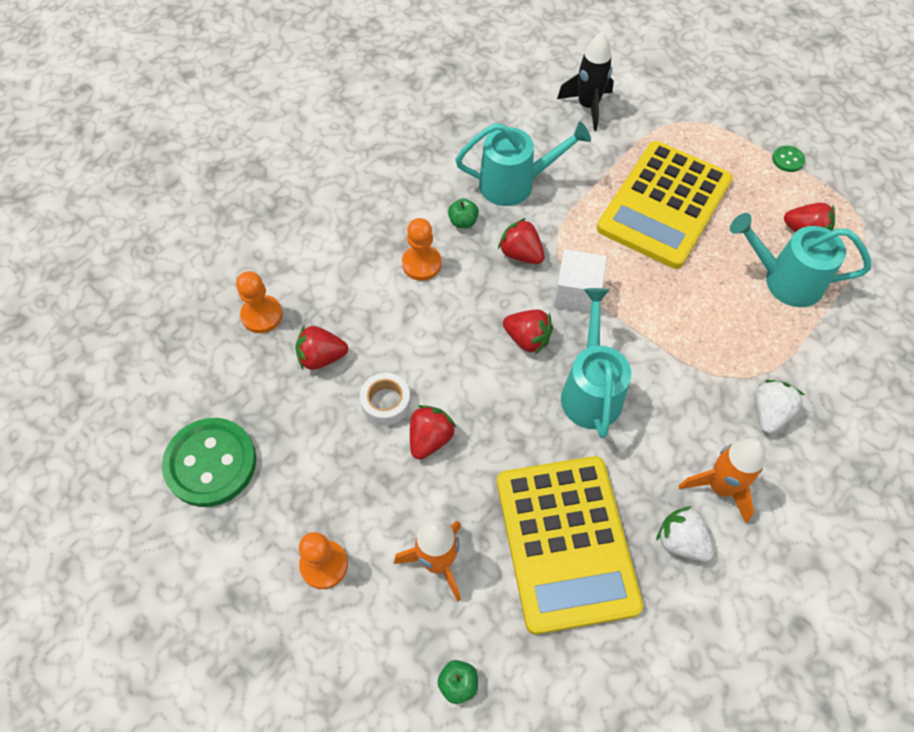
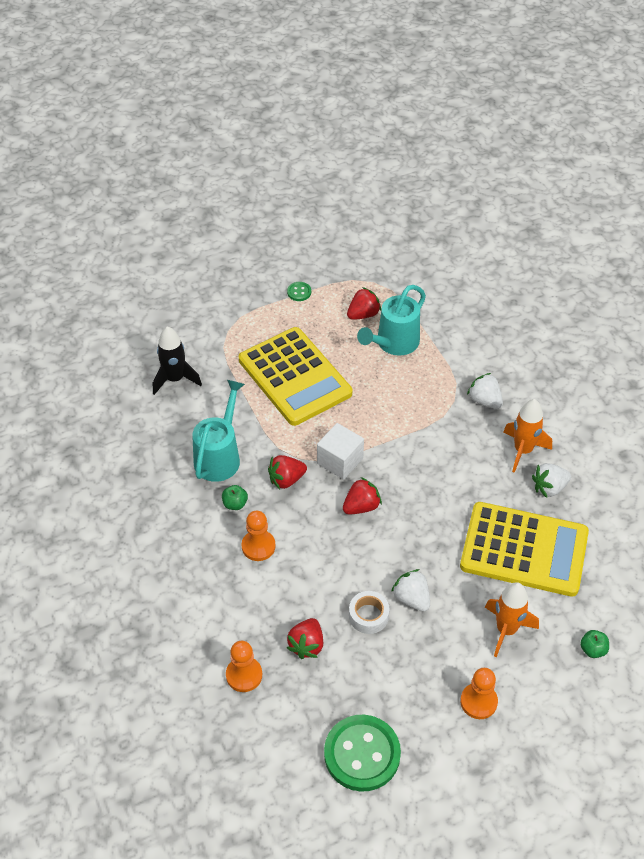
camera: 65 degrees left, 10 degrees down
(430, 439) = (411, 598): red strawberry -> white strawberry
(591, 390) = (420, 487): turquoise watering can -> none

